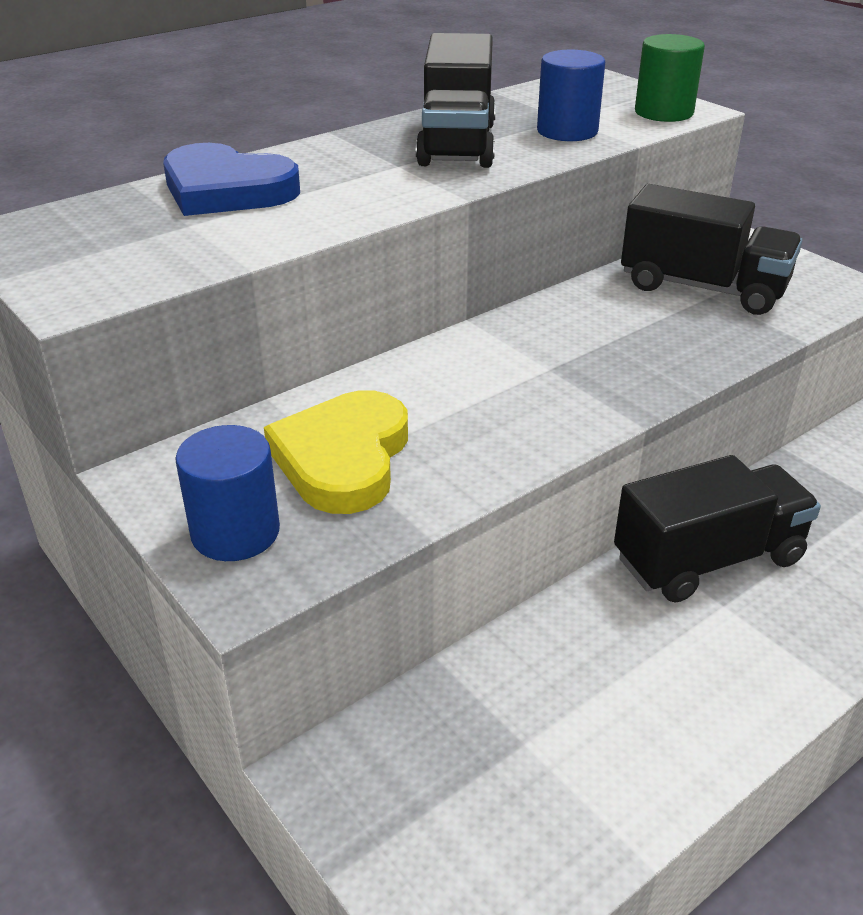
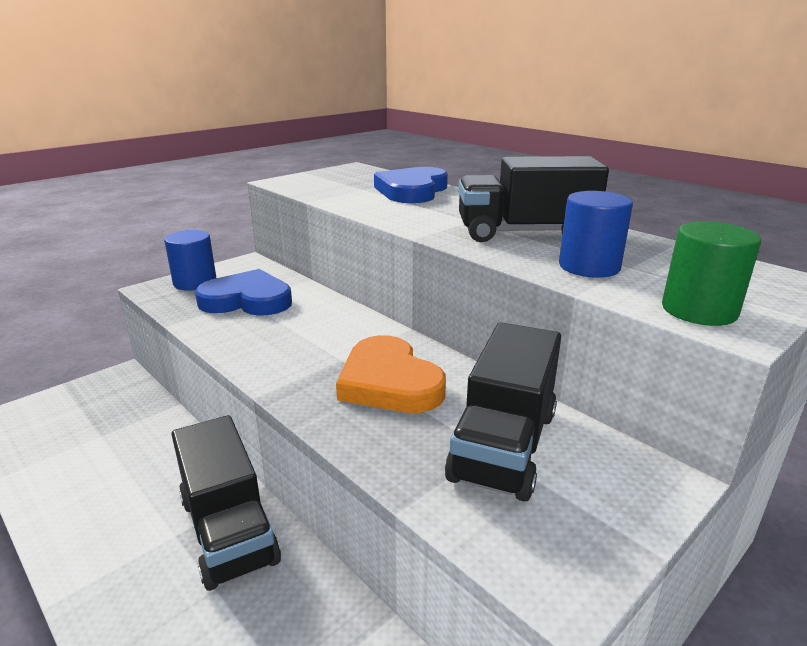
camera: 85 degrees right, 10 degrees down
(343, 458) = (247, 300): yellow heart -> blue heart
(602, 337) = (389, 382): none -> orange heart

